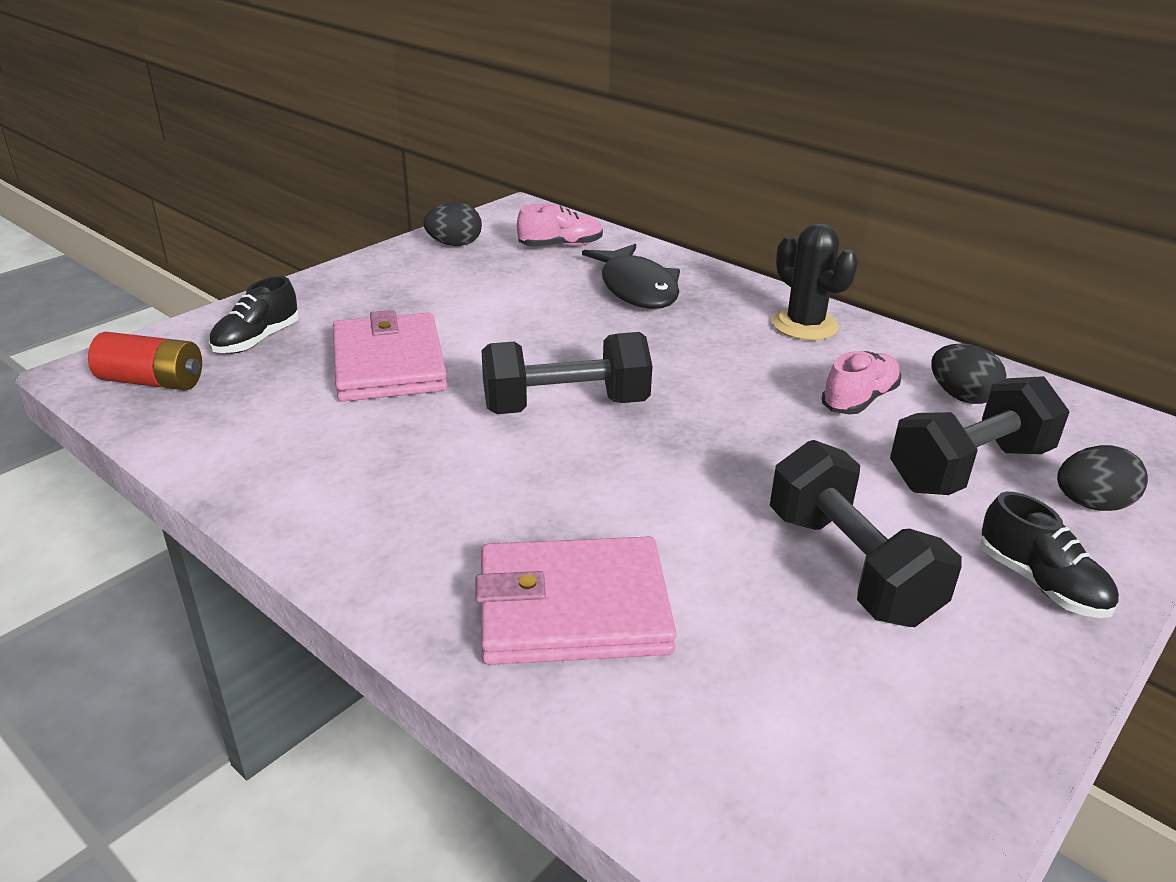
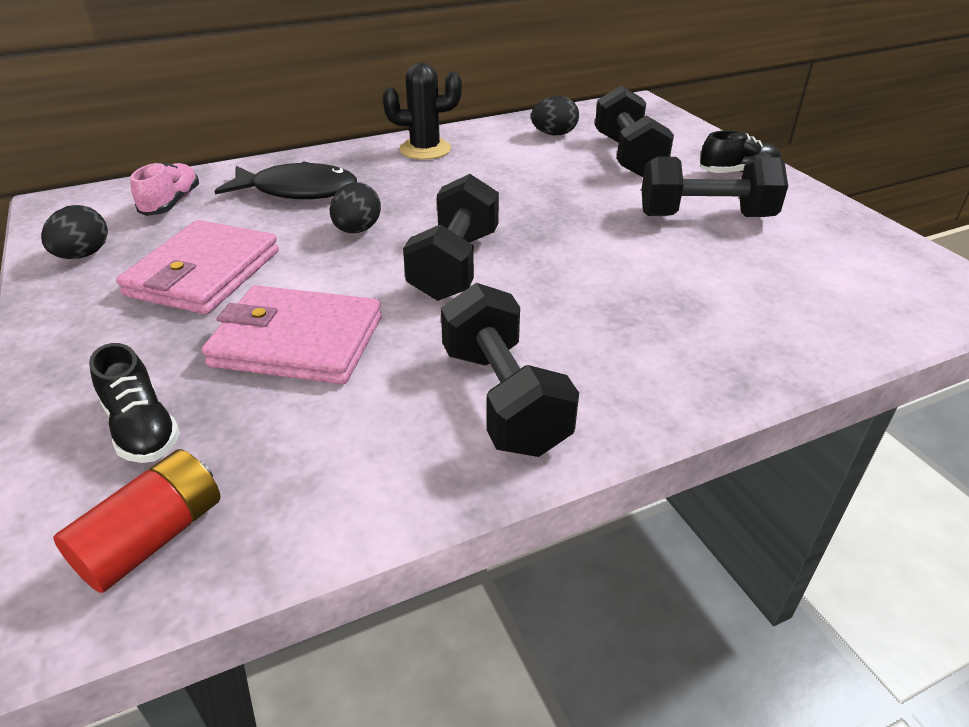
camera: 65 degrees left, 5 degrees up
(354, 485) = (503, 399): none -> black dumbbell
(573, 608) = (715, 321): pink wallet -> pink wallet (204, 273)
(859, 400) = (534, 161): pink shoe -> none
(1091, 504) = (677, 139): black egg -> black egg (357, 230)

